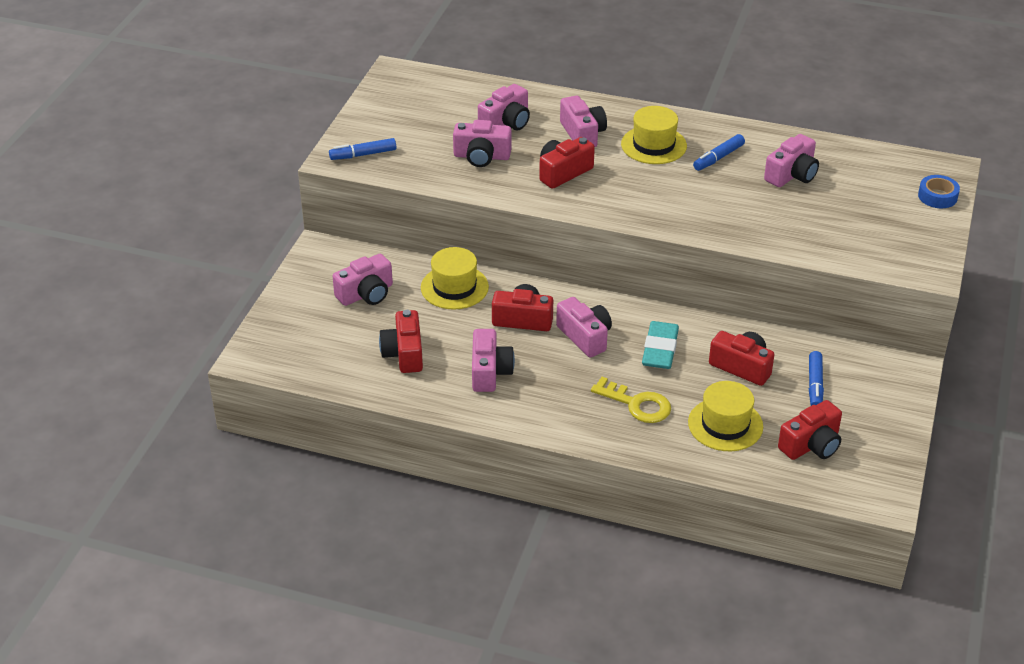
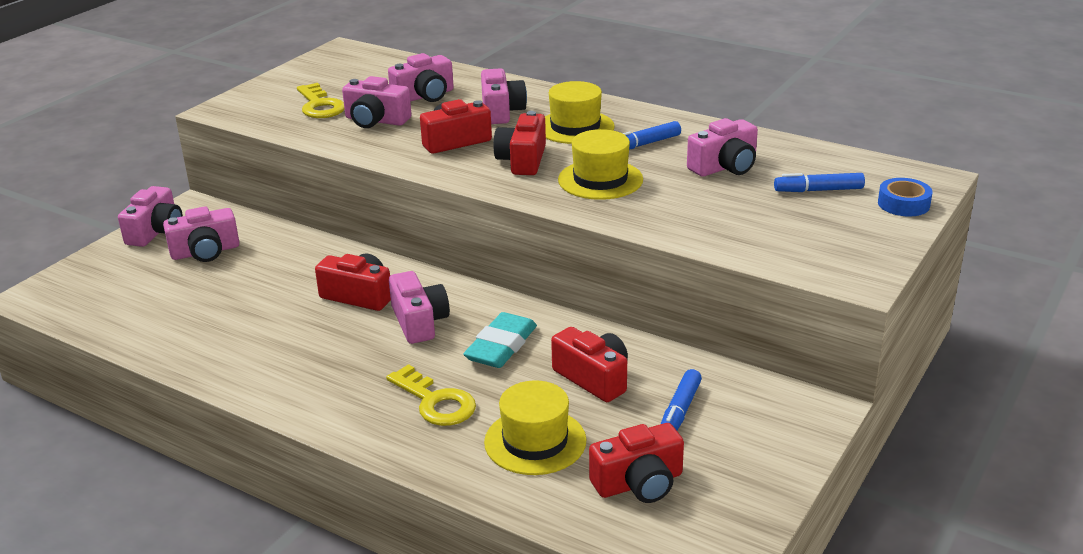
camera: 15 degrees right, 10 degrees down
(363, 154) = (252, 108): blue marker -> blue marker (818, 190)
(404, 353) = (201, 313): red camera -> red camera (522, 160)
(421, 144) = (320, 106): none -> yellow key
(454, 287) = (305, 256): yellow hat -> yellow hat (600, 180)
(489, 372) = (282, 343): pink camera -> pink camera (156, 231)

